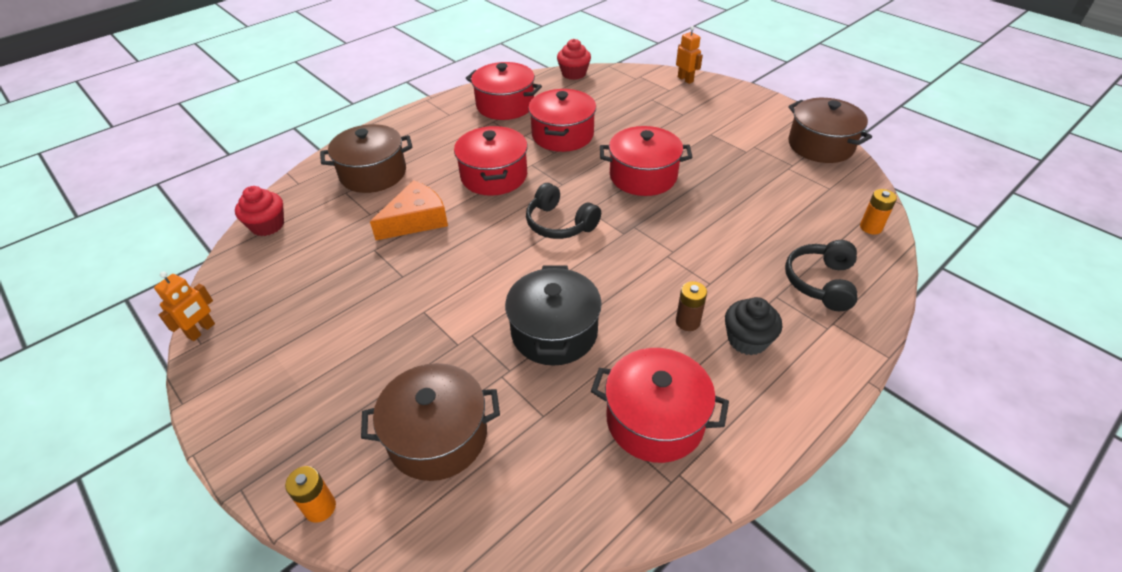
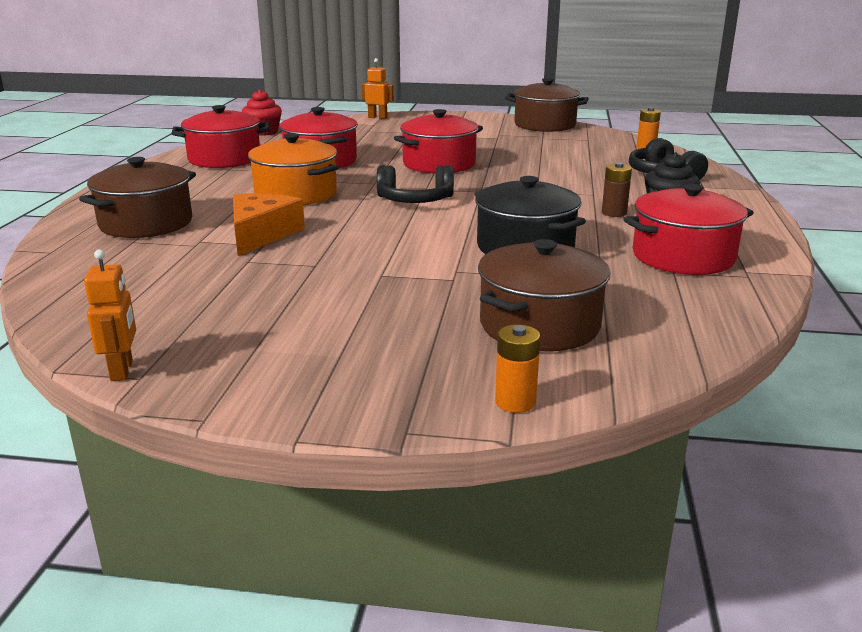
camera: 40 degrees left, 20 degrees down
(267, 225) = (65, 285): red cupcake -> none
(494, 176) = (296, 194): red pot -> orange pot

